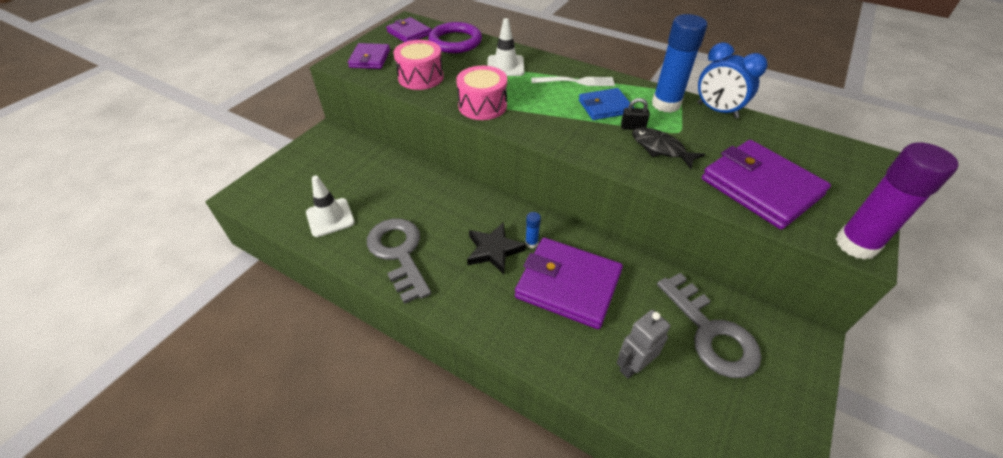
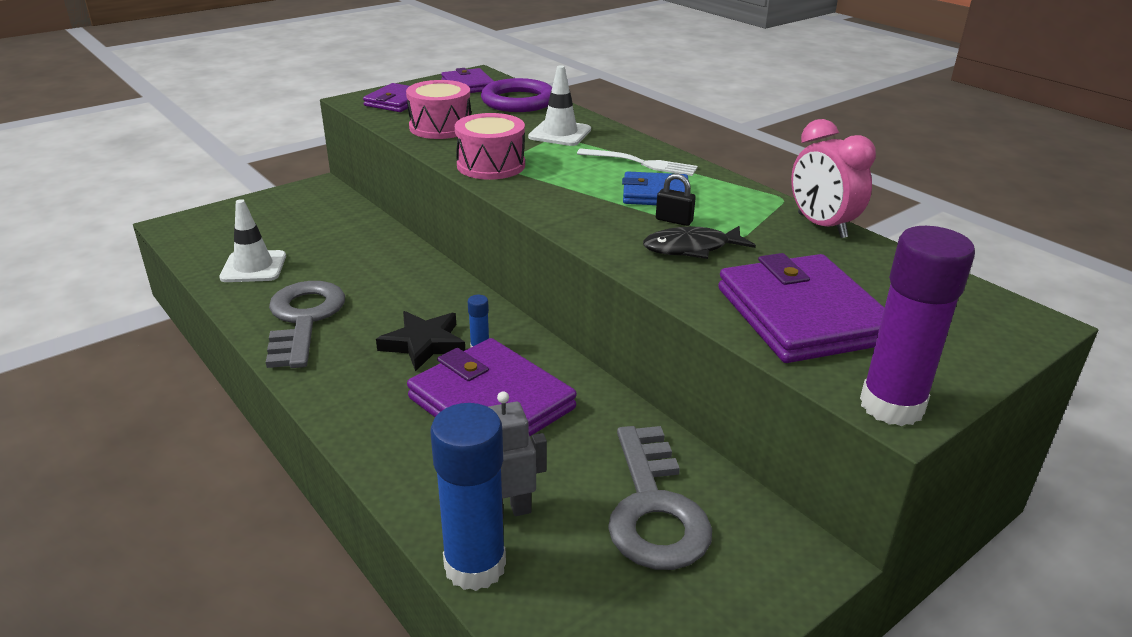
camera: 20 degrees right, 15 degrees down
(660, 149) = (691, 248): black fish -> black fish turned 75 degrees counterclockwise
(666, 104) = (748, 206): blue glue stick -> blue glue stick (475, 566)
(717, 110) = (821, 226): blue clock -> pink clock

